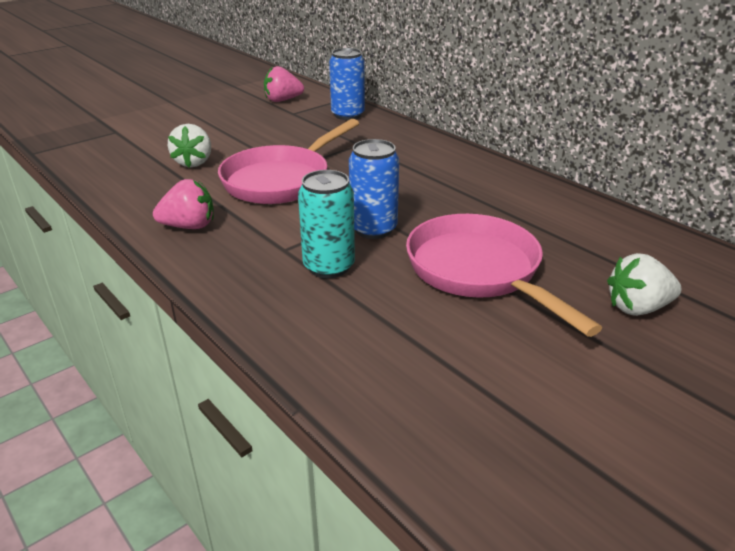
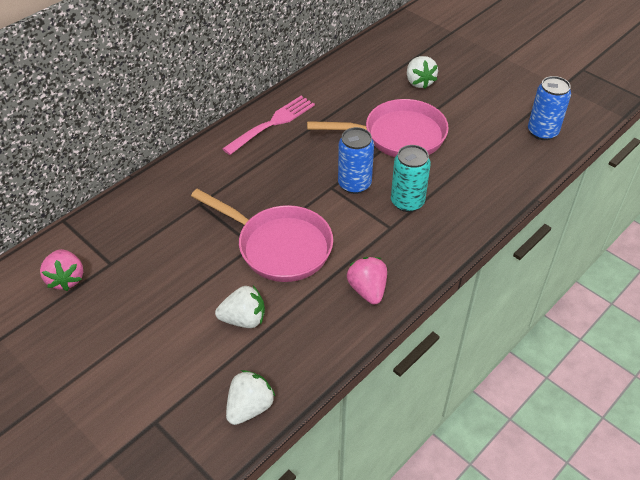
camera: 95 degrees left, 15 degrees up
(94, 164) = (250, 407): none -> white strawberry
(347, 115) = (122, 218): blue can -> blue can (542, 132)
(479, 272) = (398, 136): pink pan -> pink pan turned 150 degrees counterclockwise
(495, 181) = (272, 124): none -> pink fork

